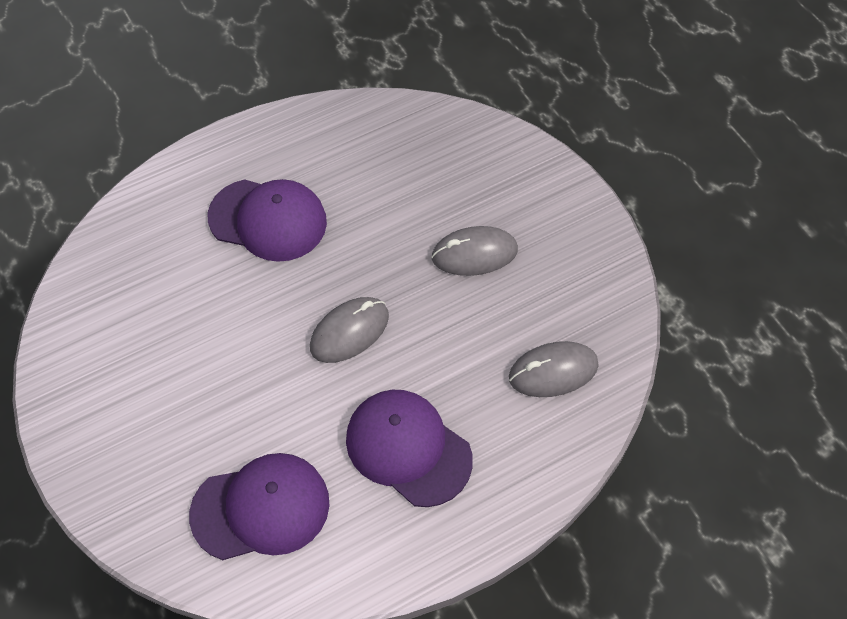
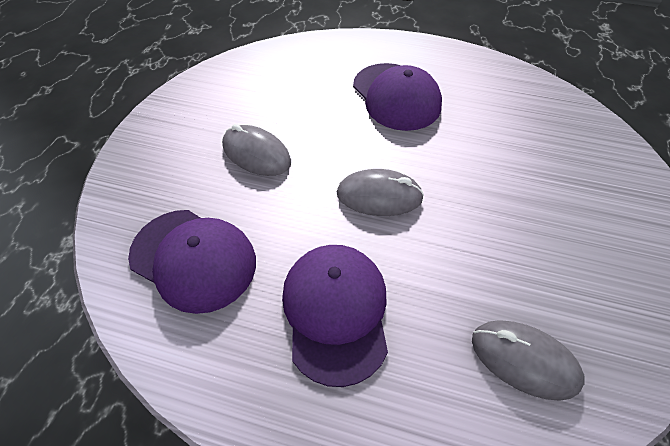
camera: 45 degrees right, 5 degrees down
(474, 254) = (531, 215): grey mouse -> grey mouse (256, 154)

